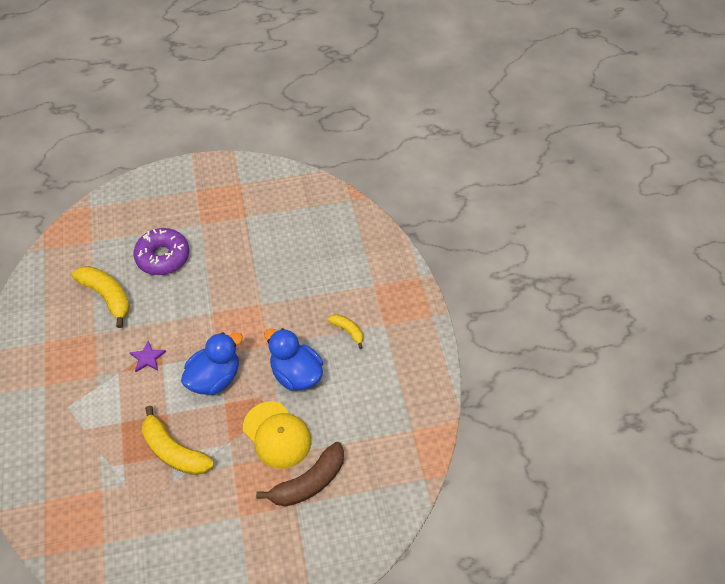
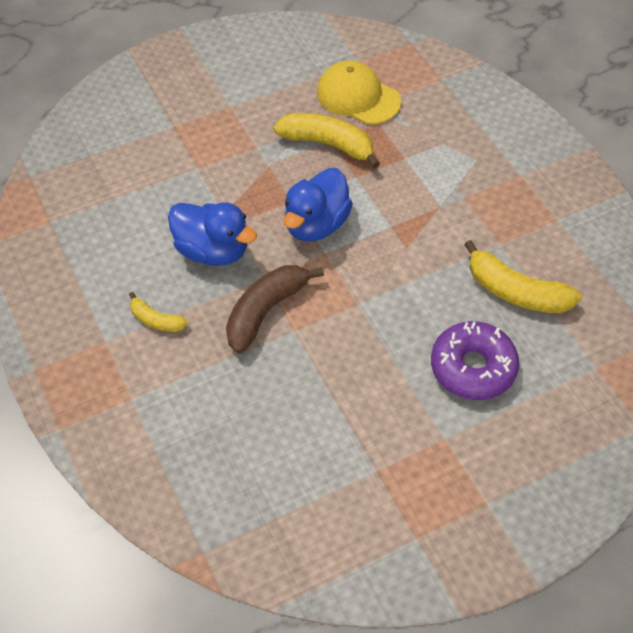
camera: 165 degrees right, 0 degrees up
(147, 358) = (413, 229): purple star -> none
(277, 435) = (215, 183): yellow cap -> yellow cap (358, 97)
(309, 482) = (163, 147): brown banana -> brown banana (266, 311)

